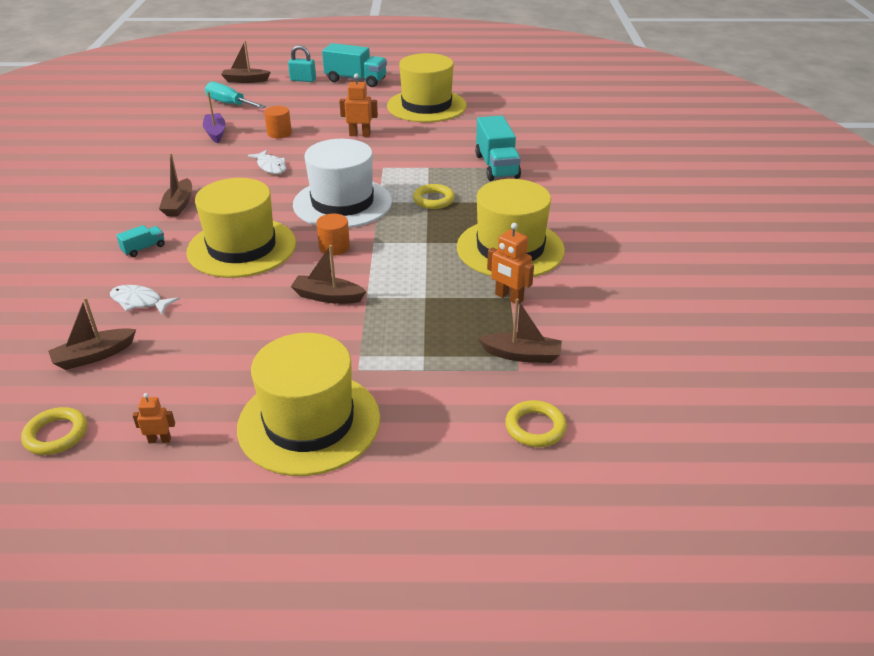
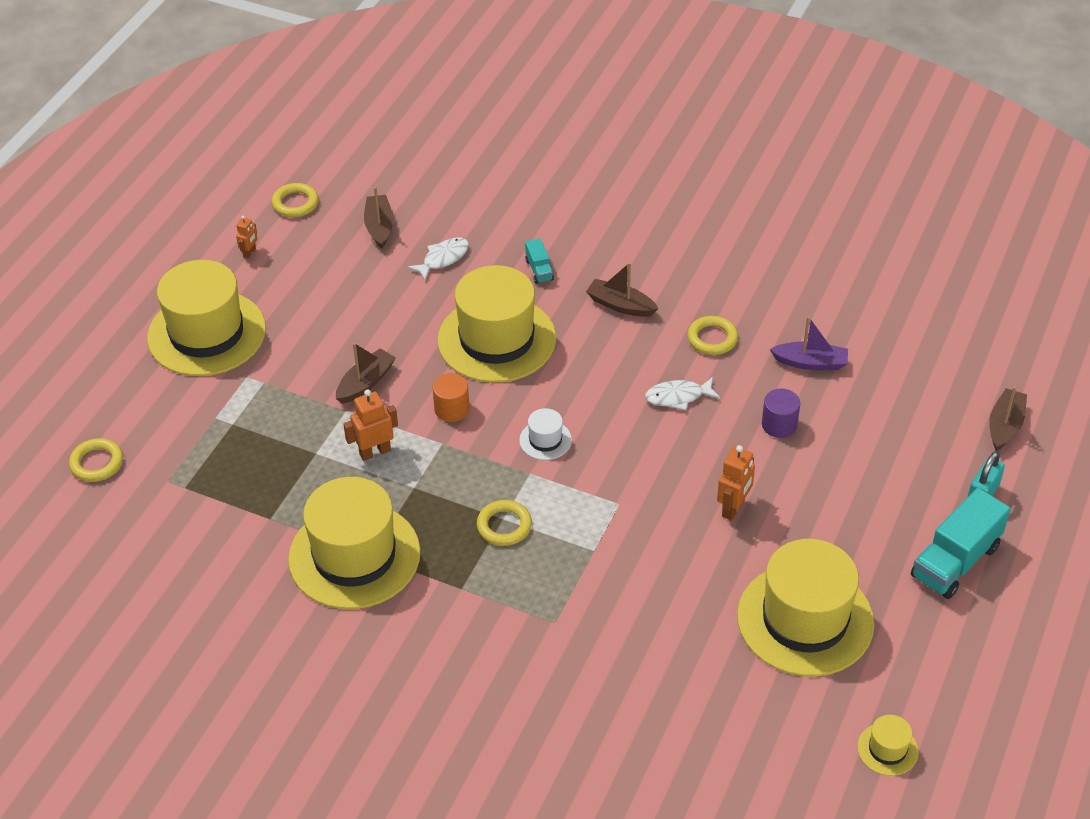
camera: 115 degrees right, 10 degrees up
(204, 166) = (712, 338): none -> yellow ring
(229, 104) = (910, 392): turquoise screwdriver -> none
(279, 133) = (779, 425): orange cylinder -> purple cylinder
(342, 203) = (545, 440): white hat -> white hat, size x0.42
(487, 80) = (887, 749): none -> yellow hat
(496, 166) = (556, 626): turquoise truck -> none
(508, 297) = (270, 517): orange robot -> orange robot (375, 452)
(521, 355) = (183, 491): brown boat -> none

